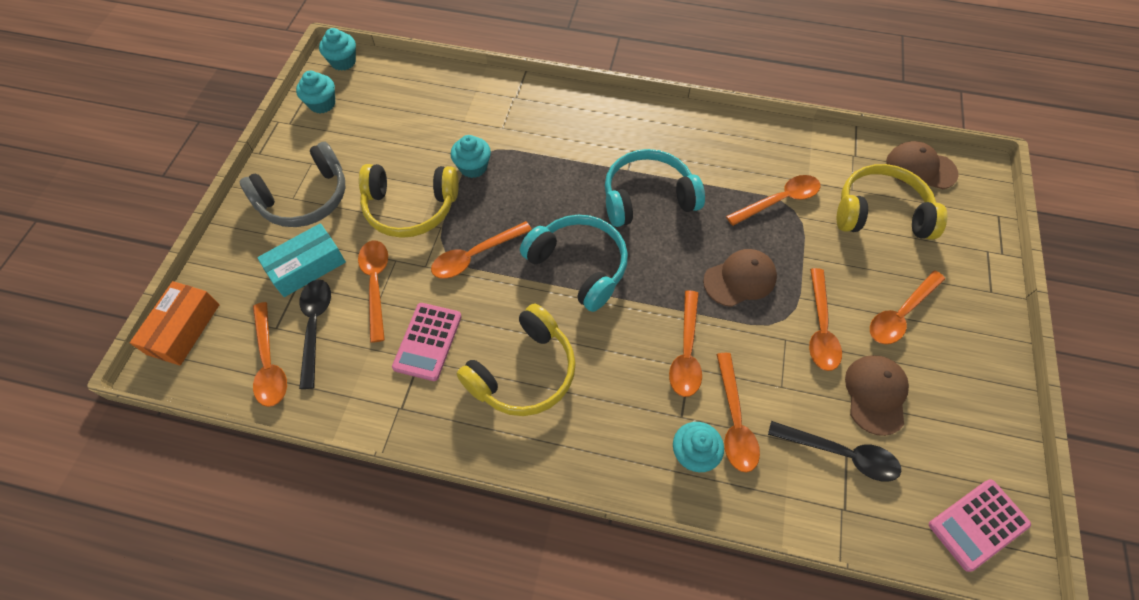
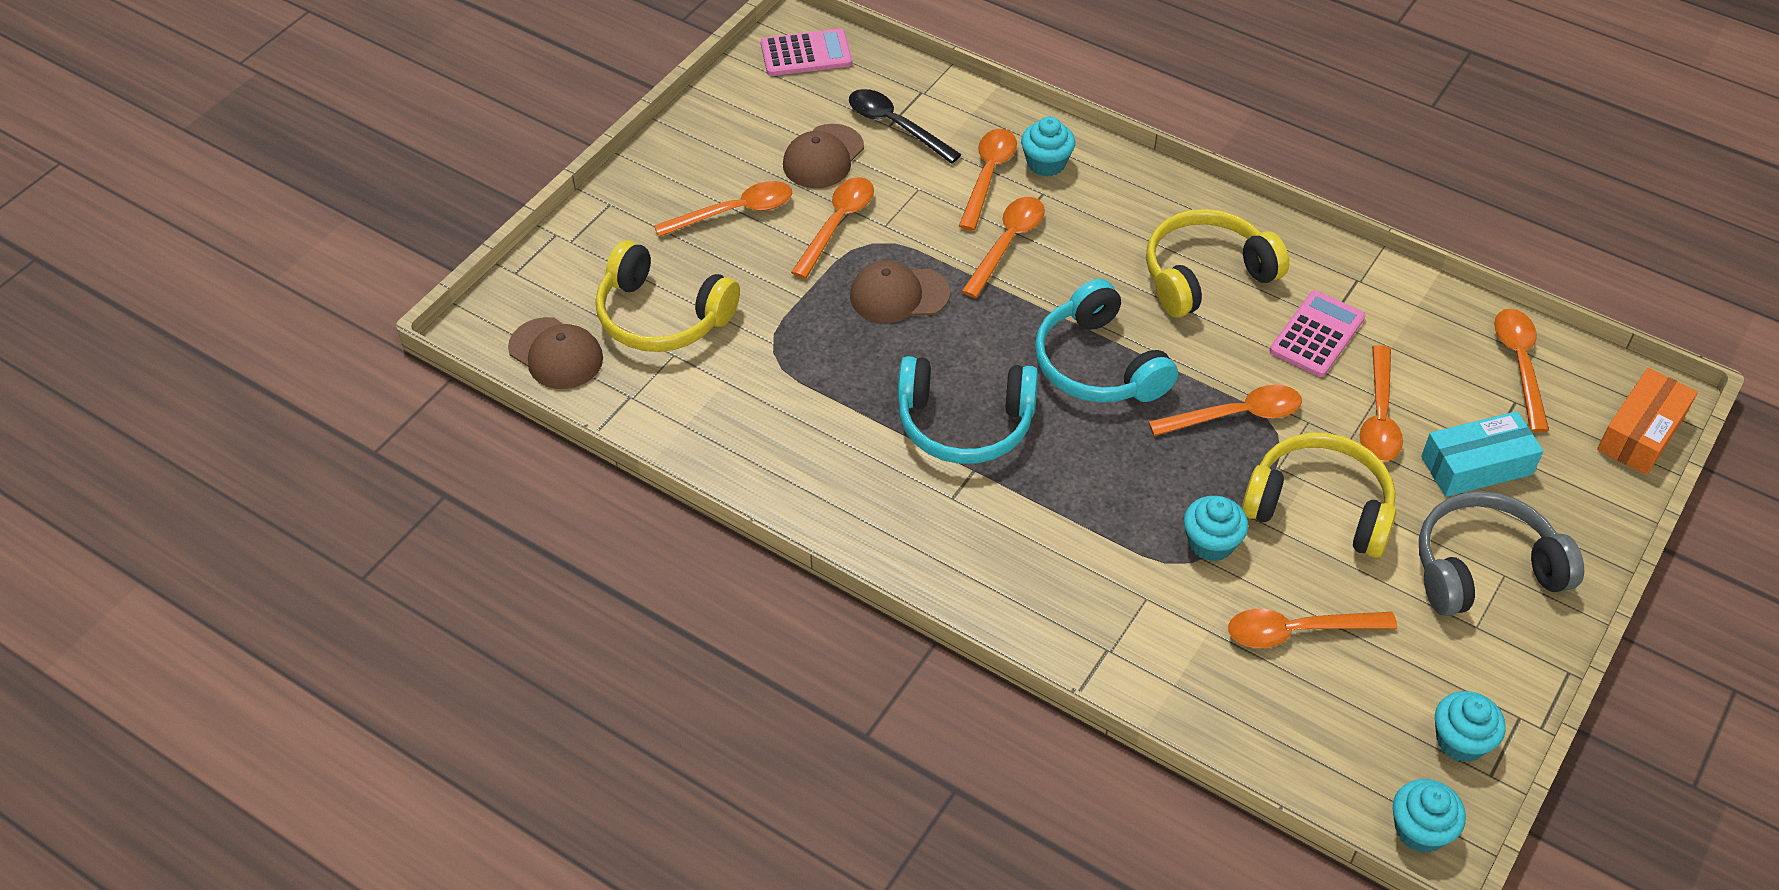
camera: 160 degrees left, 10 degrees down
(315, 326) = (1462, 389): black spoon -> none
(779, 201) = (784, 368): orange spoon -> orange spoon (1298, 631)

